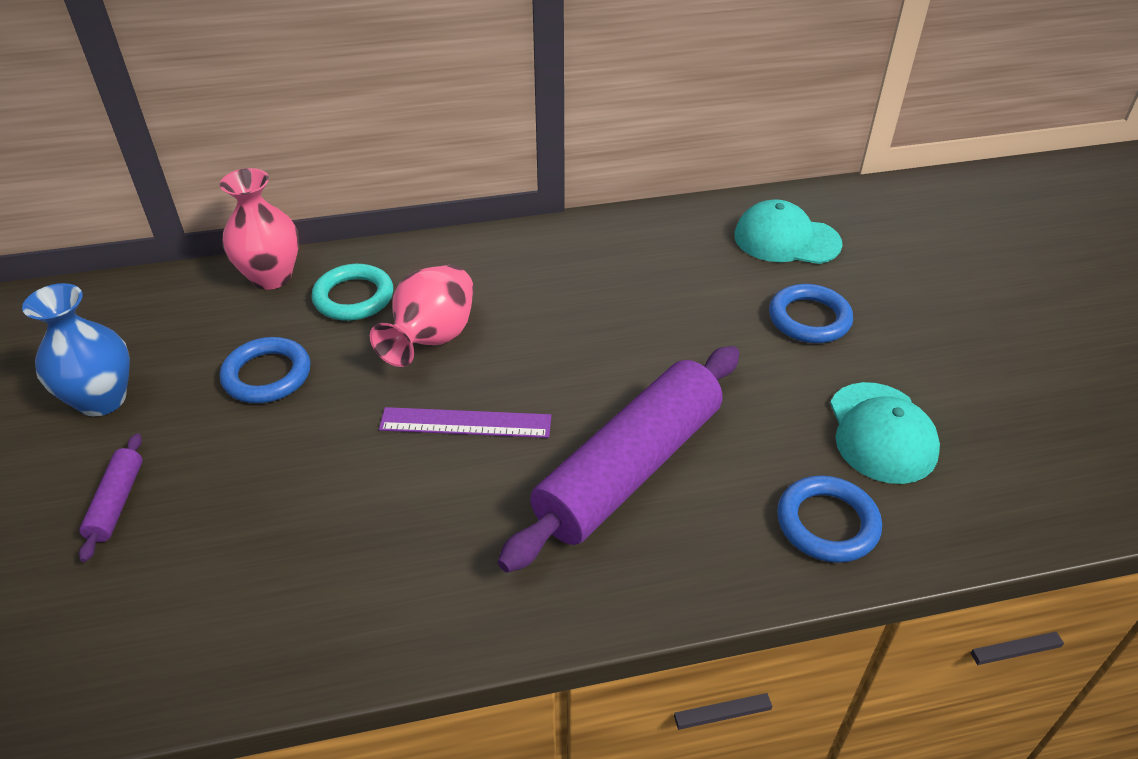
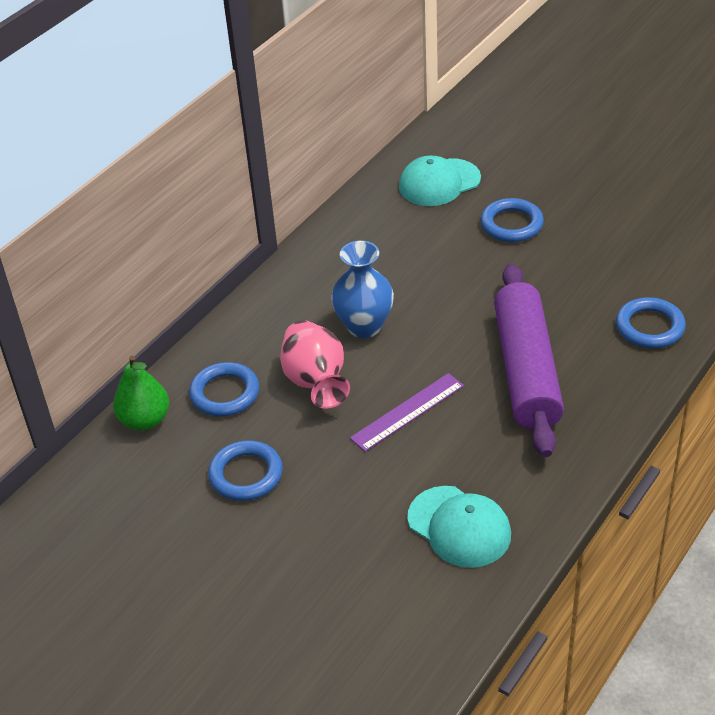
camera: 40 degrees left, 0 degrees up
(102, 399) = (160, 566): blue vase -> blue vase (364, 326)
(117, 502) = (273, 602): purple rolling pin -> none
(271, 277) = (145, 420): pink vase -> green pear
(353, 297) = (225, 393): turquoise ring -> blue ring
(881, 433) = (621, 264): turquoise cap -> turquoise cap (459, 527)

